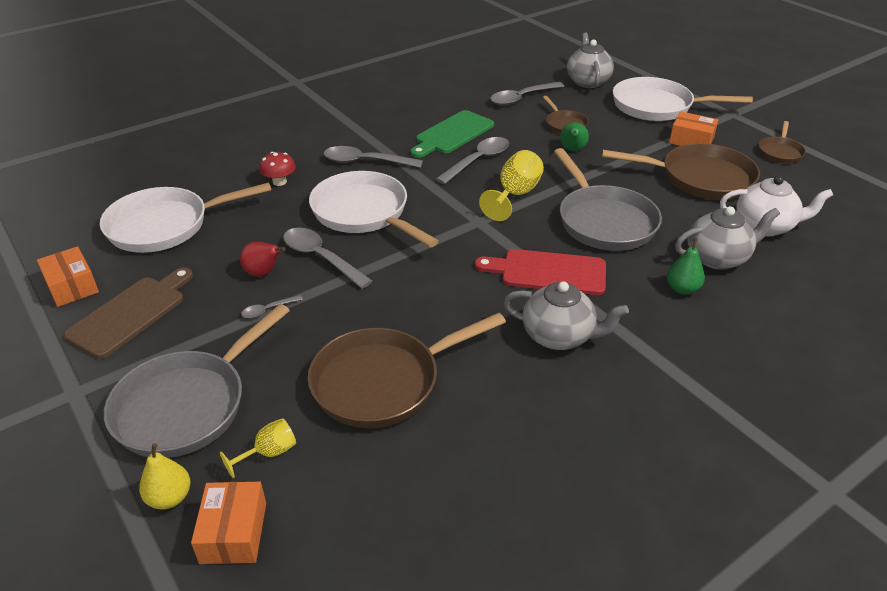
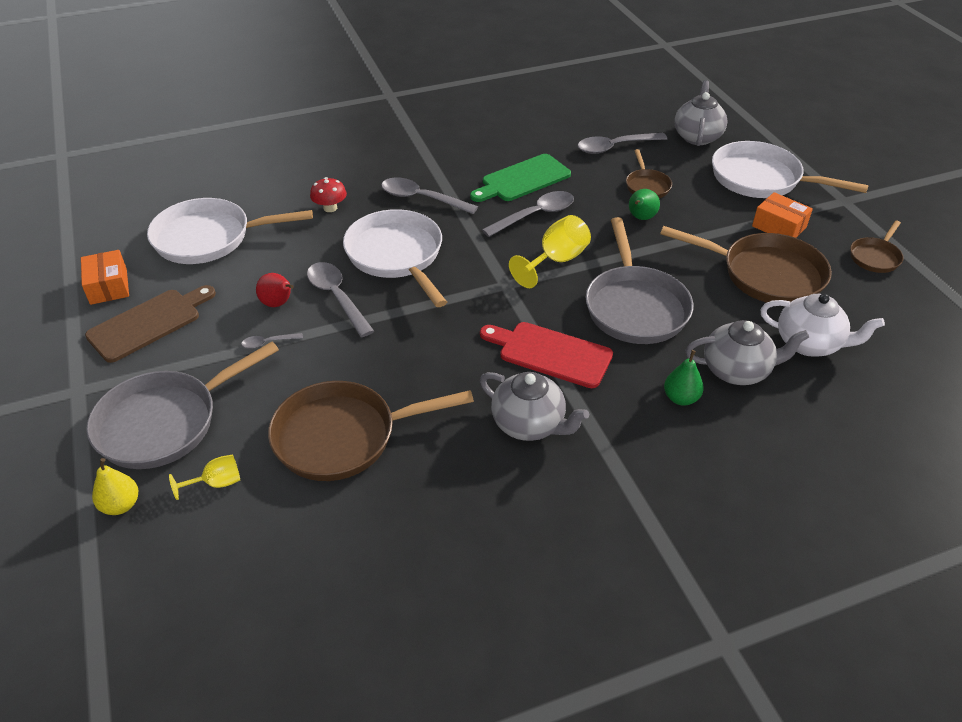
camera: 15 degrees right, 5 degrees up
(234, 532) = (161, 549): orange box -> none

